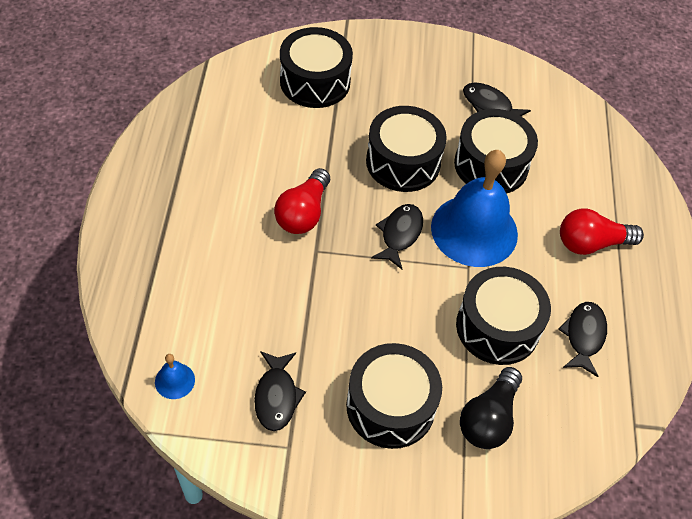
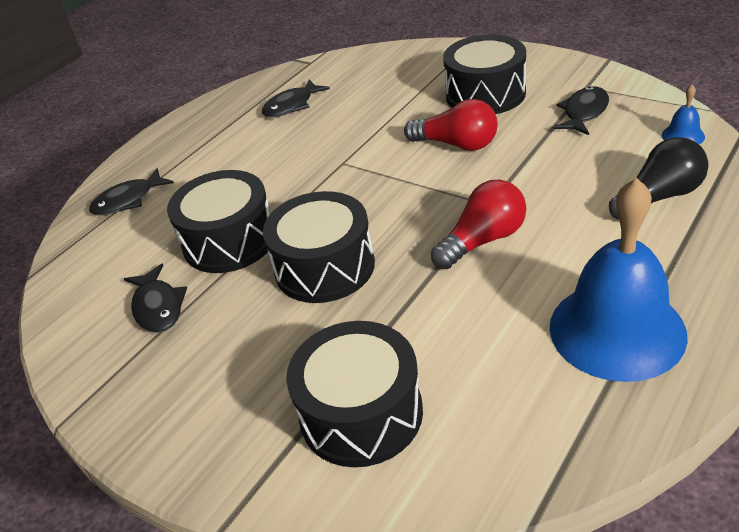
camera: 140 degrees left, 15 degrees down
(400, 234) = (387, 199): black fish -> black fish (128, 200)
(474, 230) = (308, 188): blue bell -> blue bell (617, 330)
(488, 418) = (412, 78): black light bulb -> black light bulb (659, 197)
(497, 327) = (355, 121): black drum -> none
(591, 243) = (212, 158): red light bulb -> red light bulb (457, 144)

